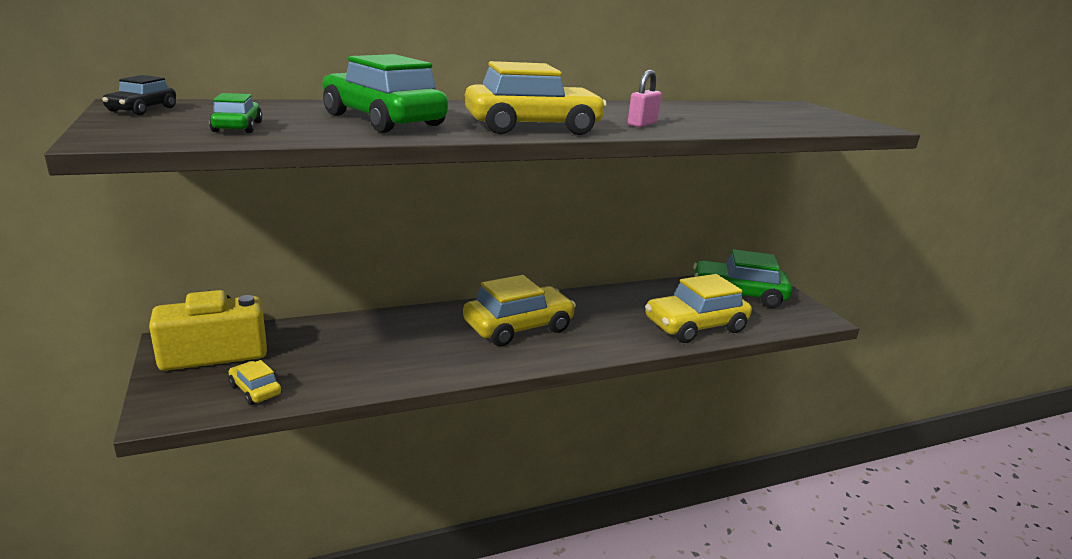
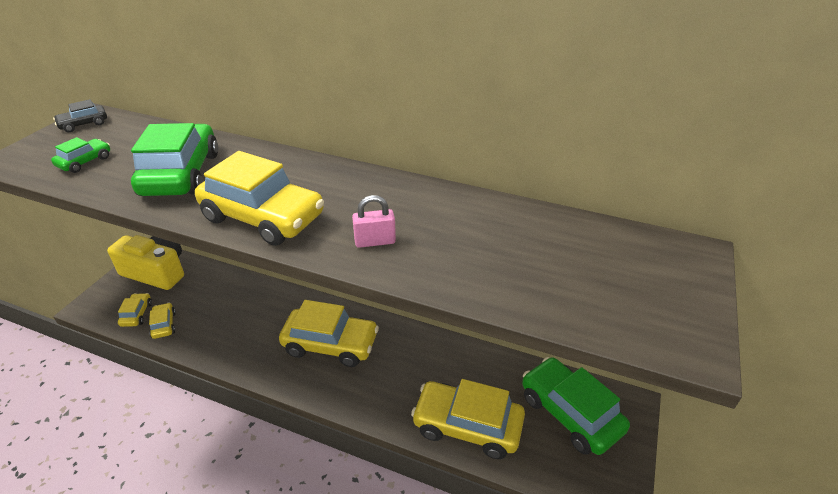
camera: 45 degrees right, 15 degrees up
(311, 383) = (164, 325): none -> yellow car

